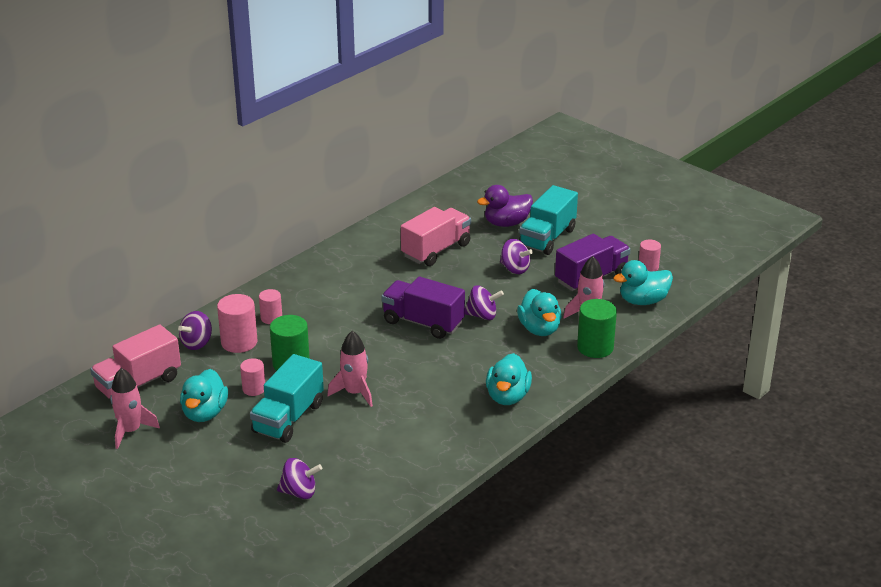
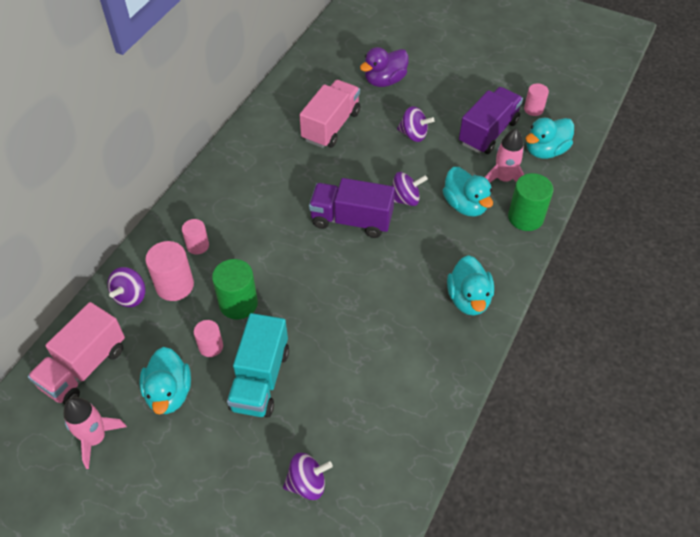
camera: 15 degrees left, 20 degrees up
(354, 393) = (316, 328): pink rocket -> none
(547, 238) = (429, 91): turquoise truck -> none

